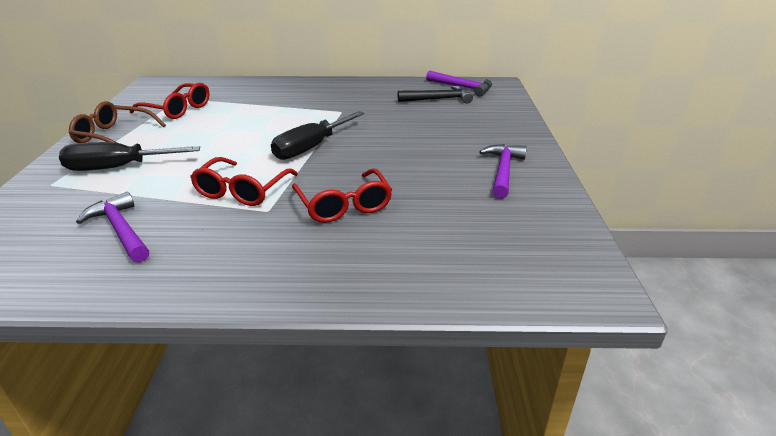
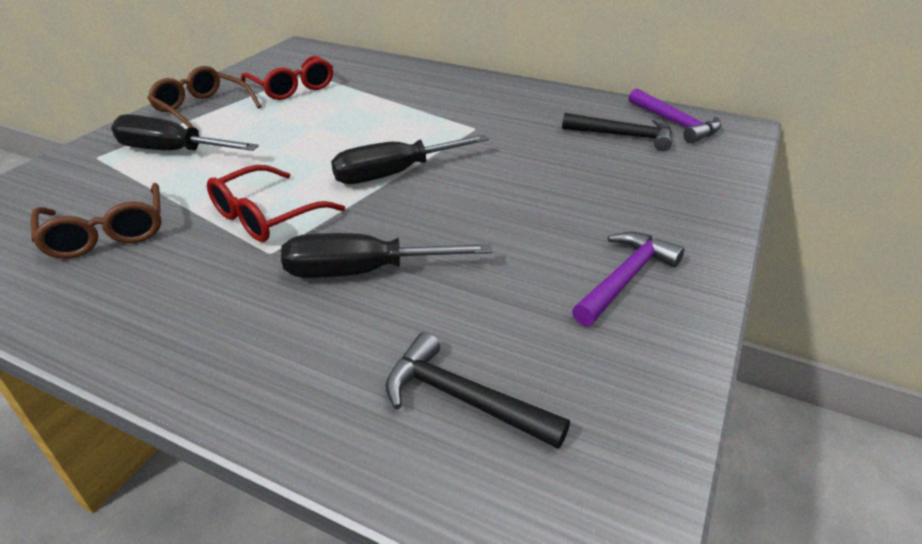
camera: 25 degrees right, 5 degrees up
(121, 230) = (107, 233): purple hammer -> brown glasses
(344, 205) = (362, 272): red glasses -> black screwdriver
(468, 251) = (463, 399): none -> black hammer

